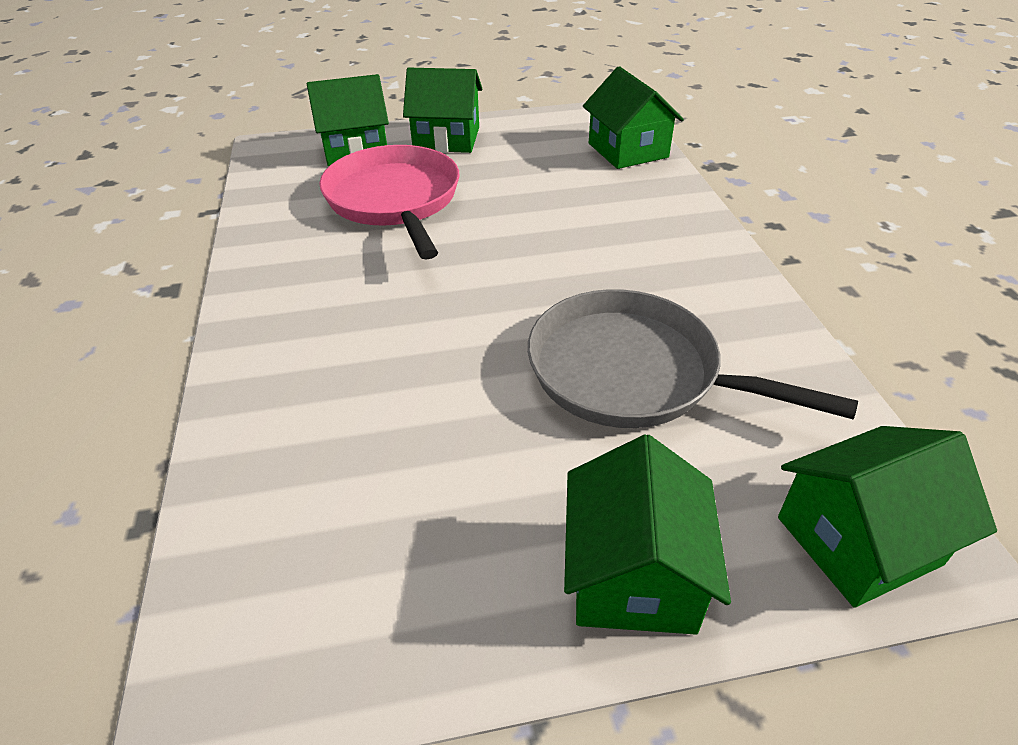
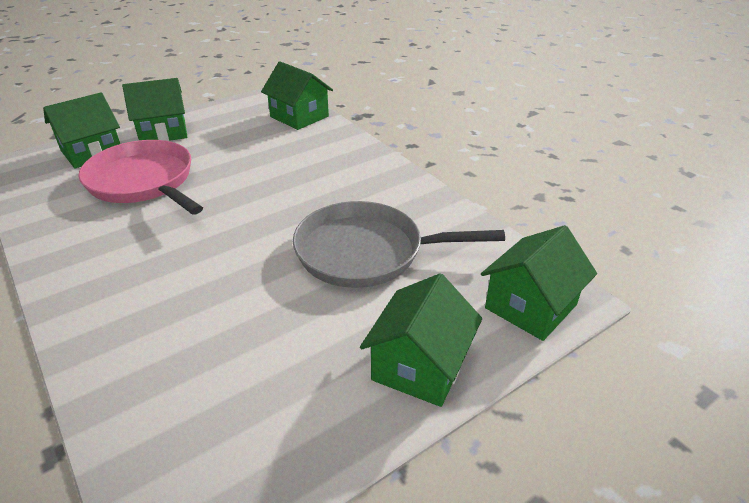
camera: 25 degrees left, 5 degrees down
(633, 575) = (420, 366): green house -> green house turned 45 degrees clockwise

